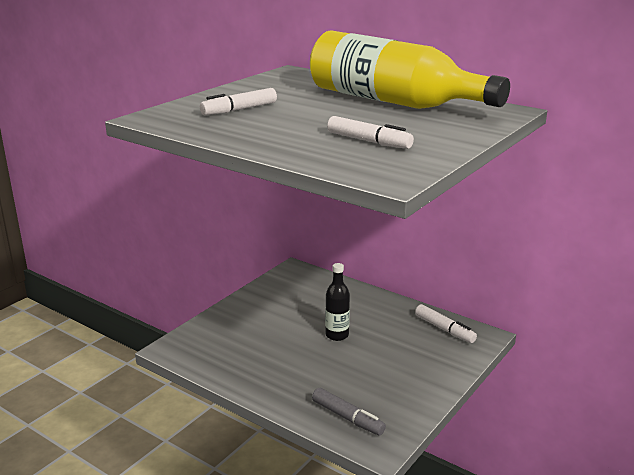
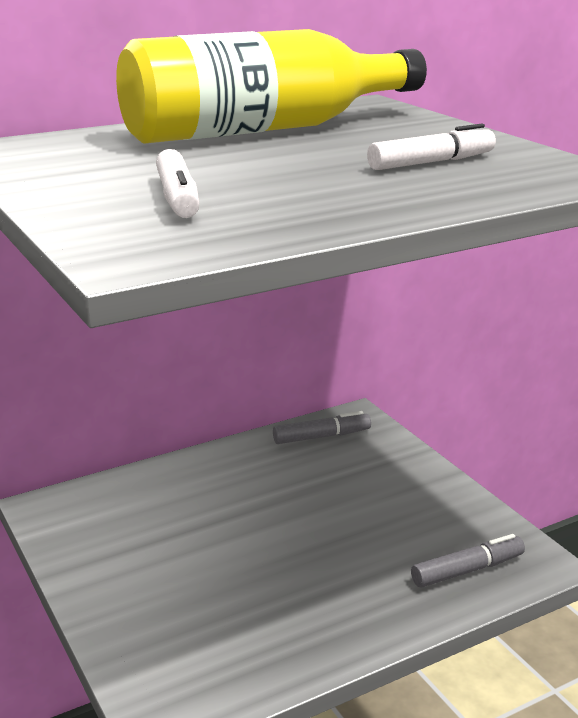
camera: 65 degrees left, 0 degrees up
(337, 335) = (268, 522): black bottle -> none
(444, 329) = (321, 437): white marker -> grey marker

